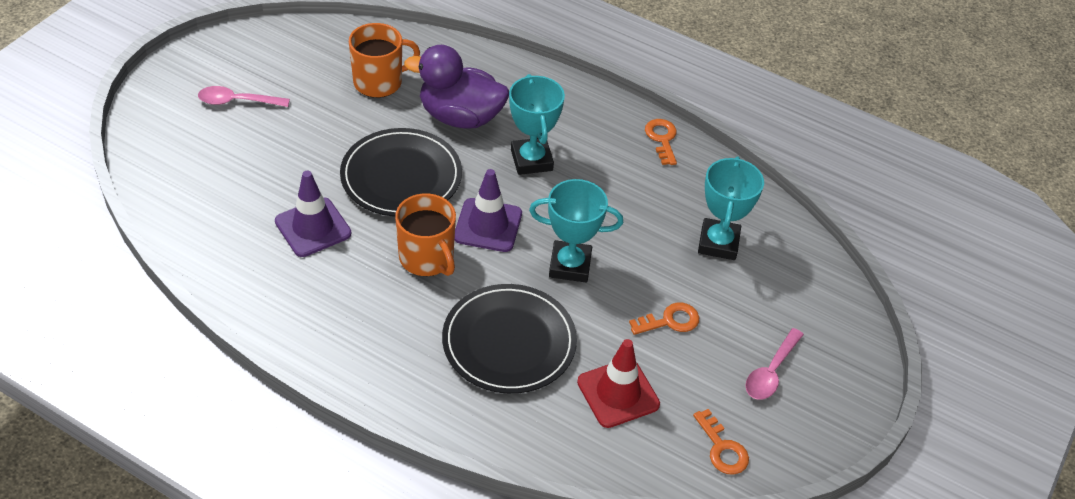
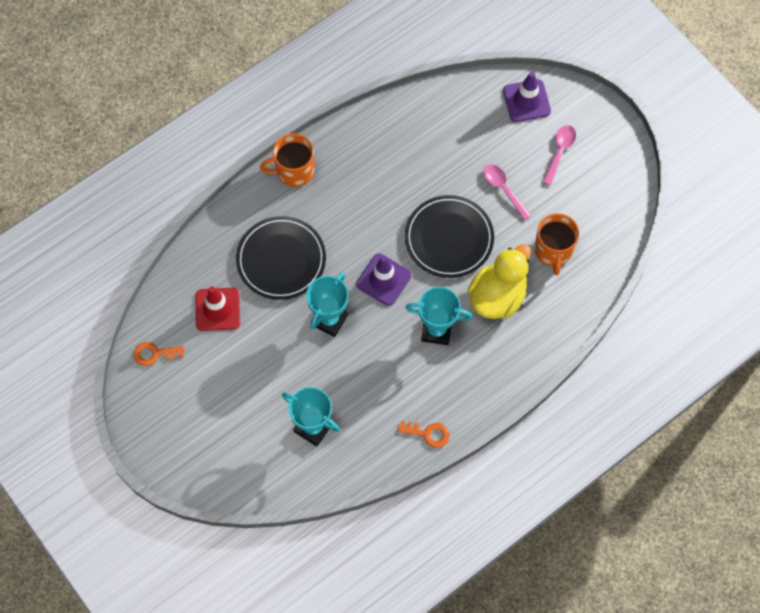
camera: 115 degrees right, 20 degrees up
(313, 227) = (419, 171): purple traffic cone -> purple traffic cone (526, 101)
(427, 258) = (368, 232): orange mug -> orange mug (294, 171)
(460, 117) = (497, 296): purple duck -> yellow duck
(670, 321) = (259, 365): orange key -> none
(771, 372) = (195, 410): pink spoon -> pink spoon (503, 189)

